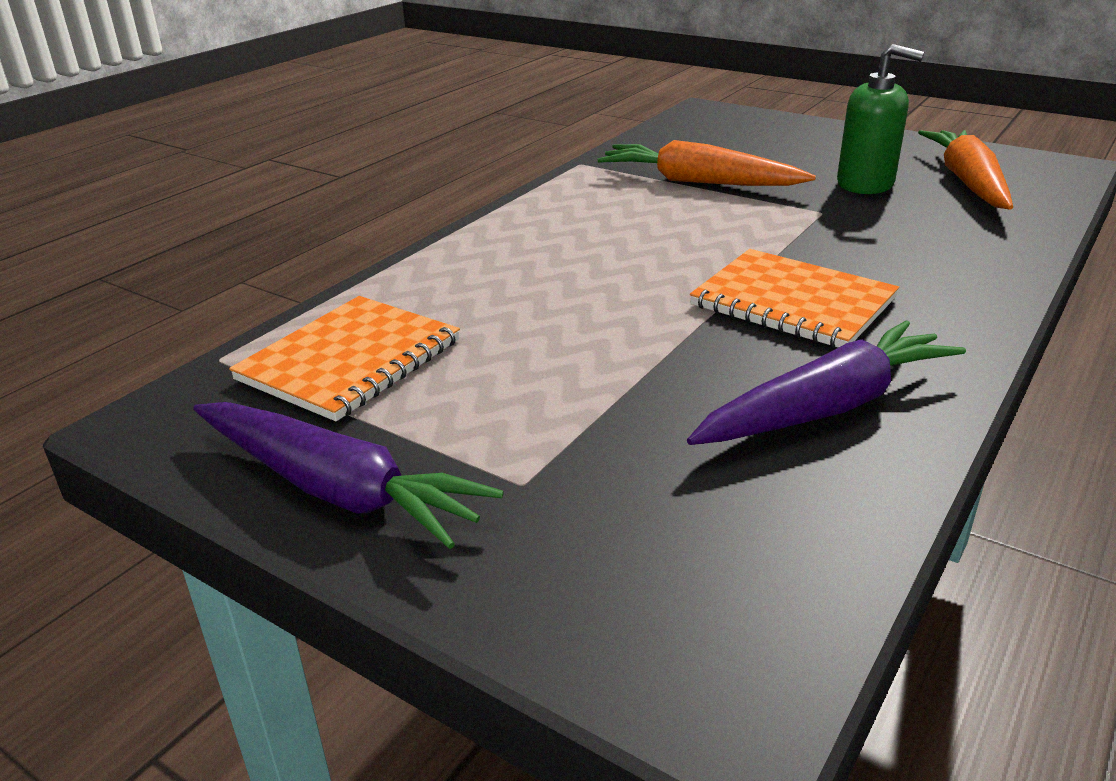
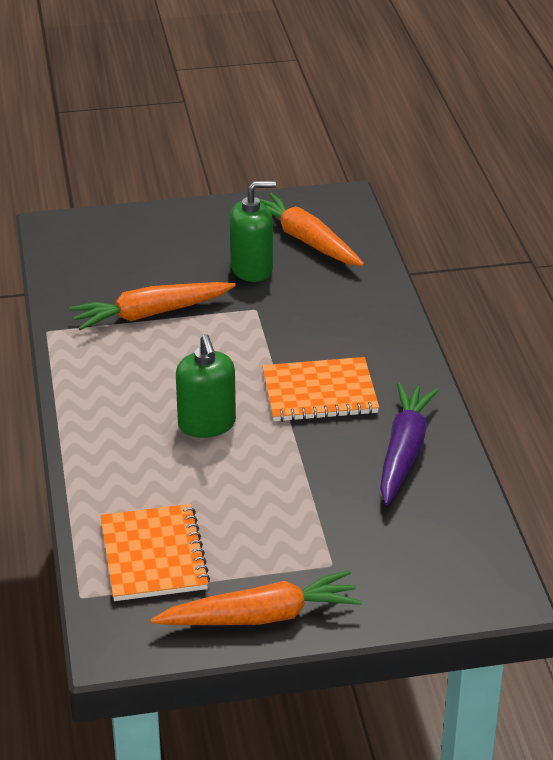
camera: 45 degrees left, 5 degrees up
(337, 489) = (261, 616): purple carrot -> orange carrot
(610, 278) = (207, 424): none -> green soap dispenser

